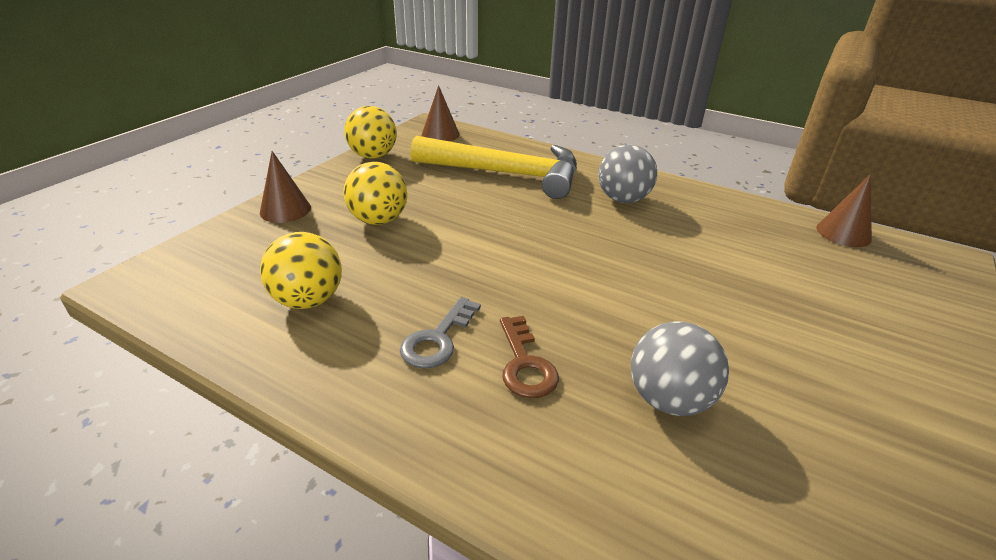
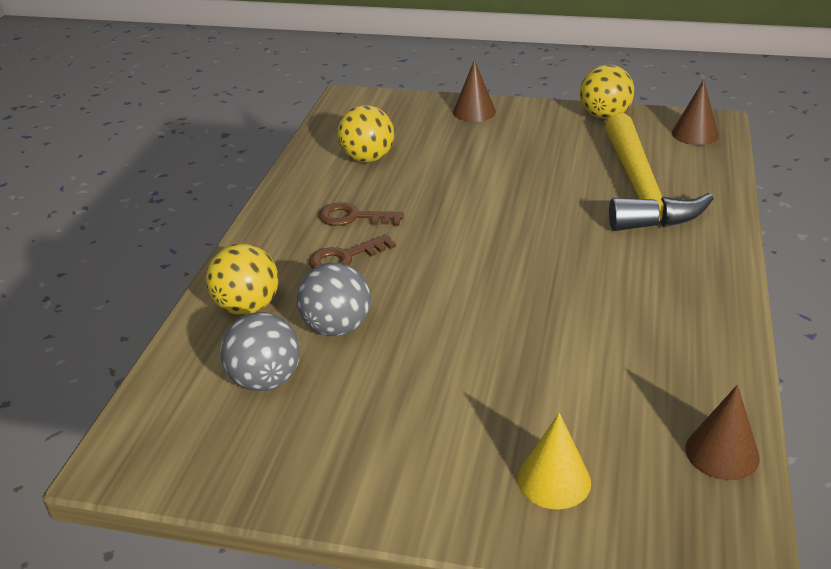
camera: 75 degrees right, 0 degrees up
(378, 220) = (491, 152): yellow ball -> yellow ball (247, 307)
(438, 339) = (353, 217): grey key -> brown key
(623, 199) = (652, 270): grey ball -> grey ball (265, 380)
(896, 310) = (554, 480): none -> yellow cone

